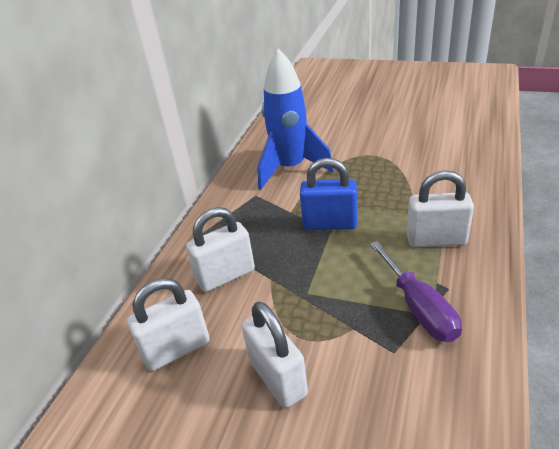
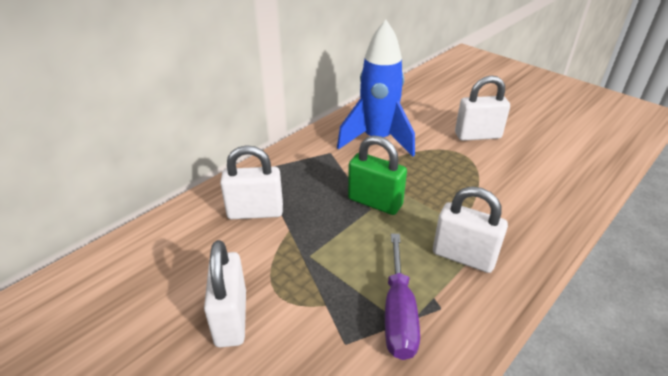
camera: 20 degrees right, 0 degrees up
(176, 349) = (174, 257): white padlock -> white padlock (477, 135)
(330, 224) = (375, 202): blue padlock -> green padlock

